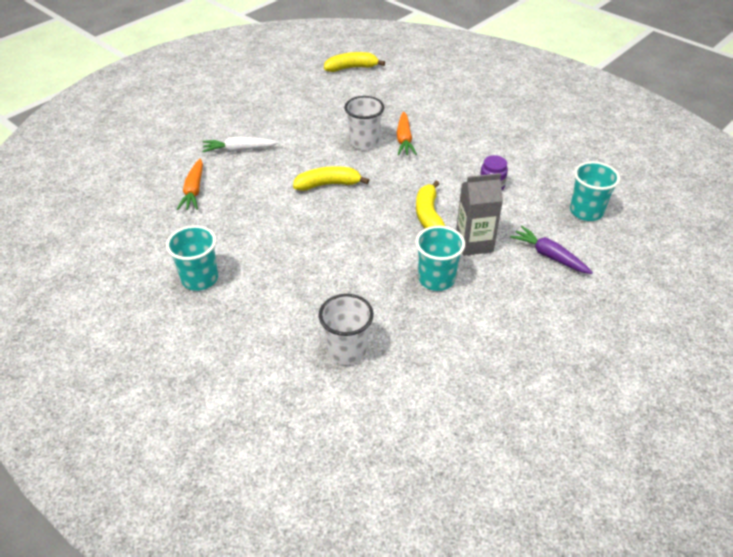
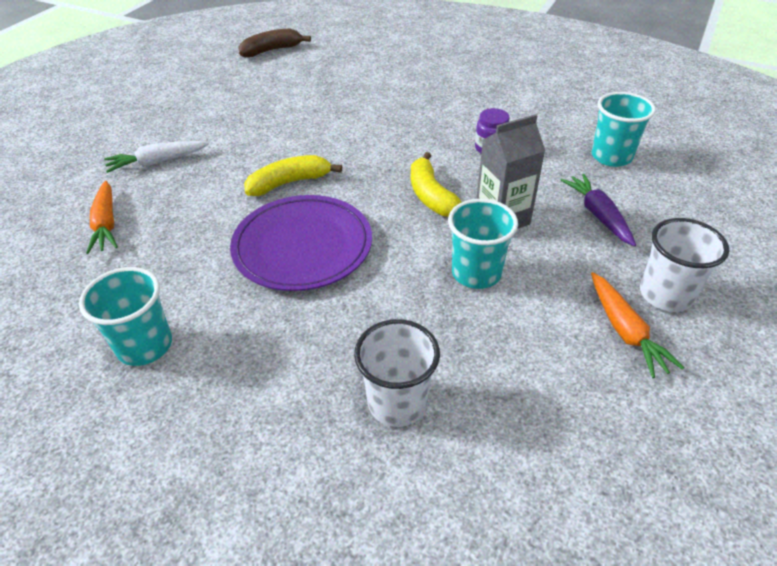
camera: 15 degrees left, 0 degrees up
(321, 234) = (302, 246): none -> purple plate
(351, 68) = (272, 50): yellow banana -> brown banana
(364, 142) = (317, 126): white cup -> white cup (665, 295)
(404, 139) = (364, 115): orange carrot -> orange carrot (625, 331)
(549, 256) = (598, 215): purple carrot -> purple carrot turned 45 degrees clockwise

